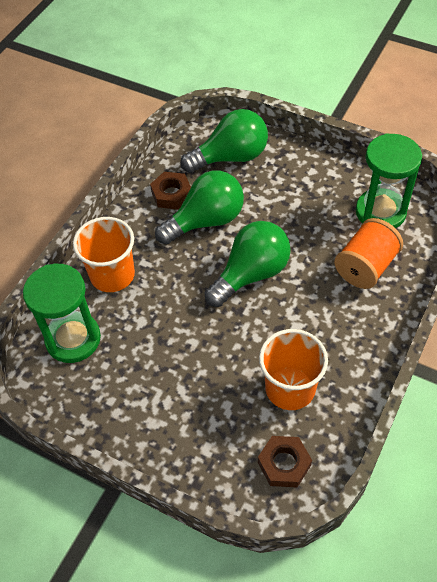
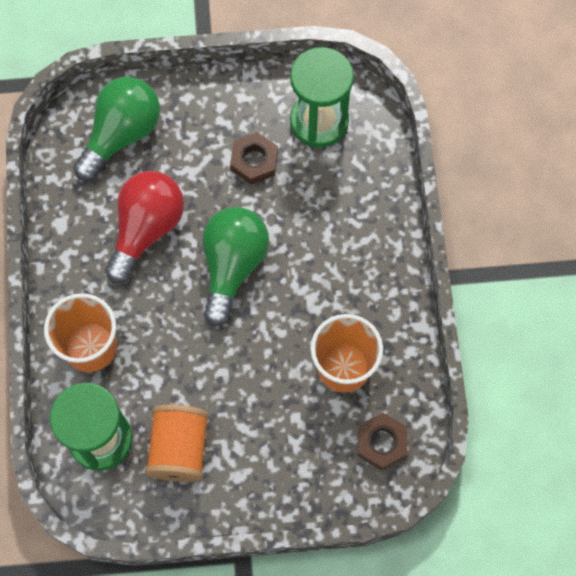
camera: 35 degrees left, 15 degrees up
(171, 194) = (88, 216): brown nut -> brown nut (254, 161)
(206, 221) = (146, 229): green light bulb -> red light bulb
(365, 266) = (340, 195): orange spool -> orange spool (179, 448)

